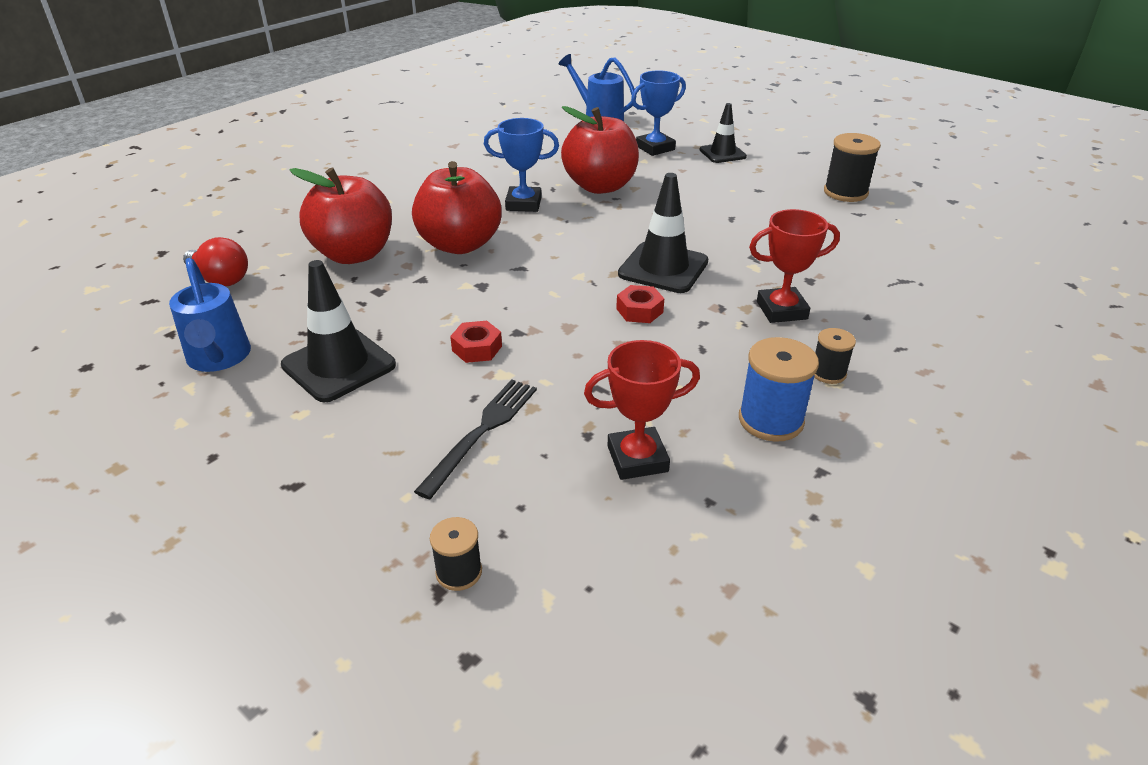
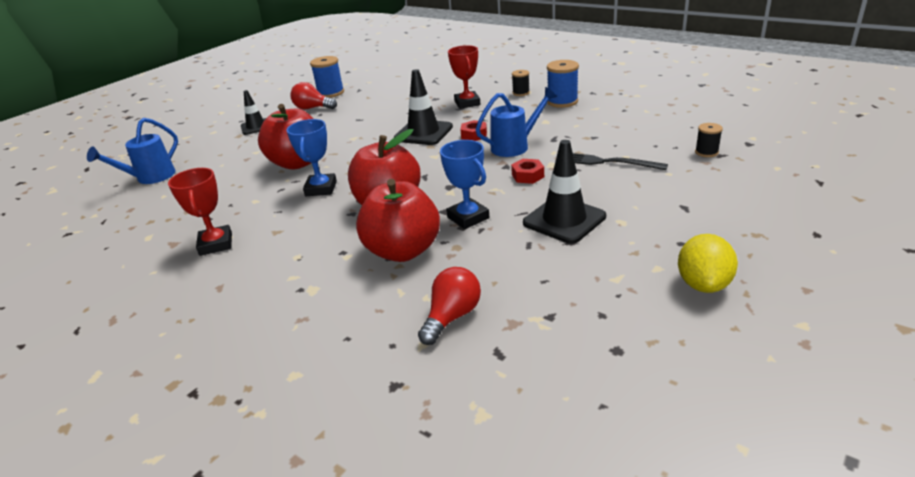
camera: 90 degrees left, 5 degrees down
(118, 452) = (703, 284): none -> yellow lemon
(219, 359) = (576, 275): blue watering can -> blue watering can (515, 146)
(637, 459) = (605, 125): red trophy -> red trophy (216, 244)
(655, 148) = (233, 150): blue trophy -> blue trophy (468, 217)
(782, 183) = (312, 108): none -> red light bulb
(845, 192) = (330, 93): black spool -> blue spool

